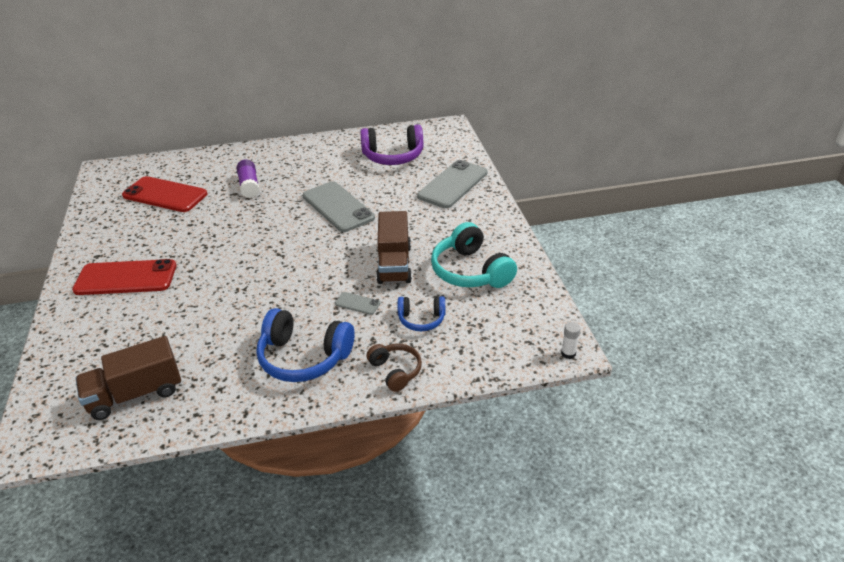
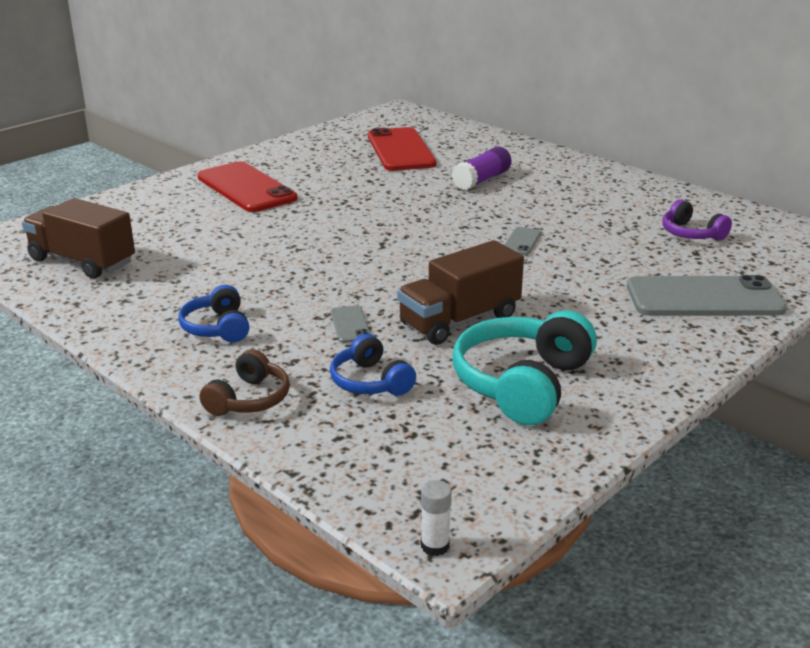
camera: 55 degrees right, 10 degrees down
(304, 357) = (217, 328): blue headphones -> blue headphones, size x0.57
(338, 207) = (522, 241): grey phone -> grey phone, size x0.43
(393, 156) = (691, 234): purple headphones -> purple headphones, size x0.57

